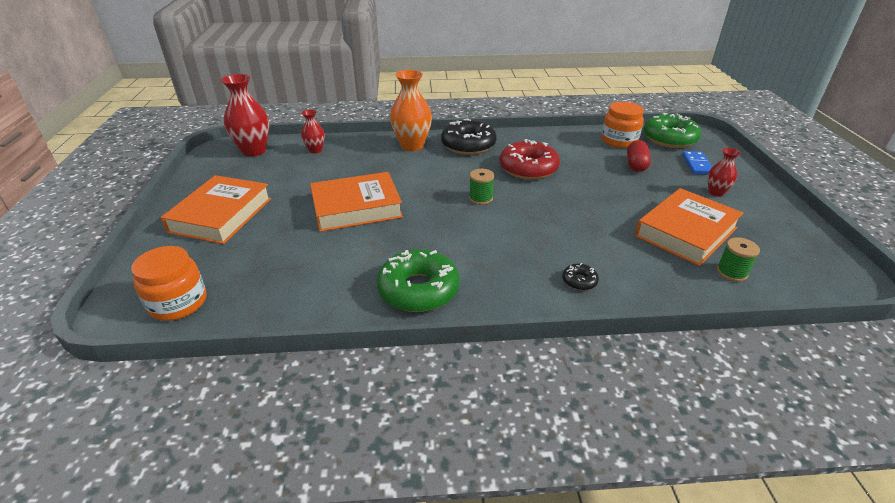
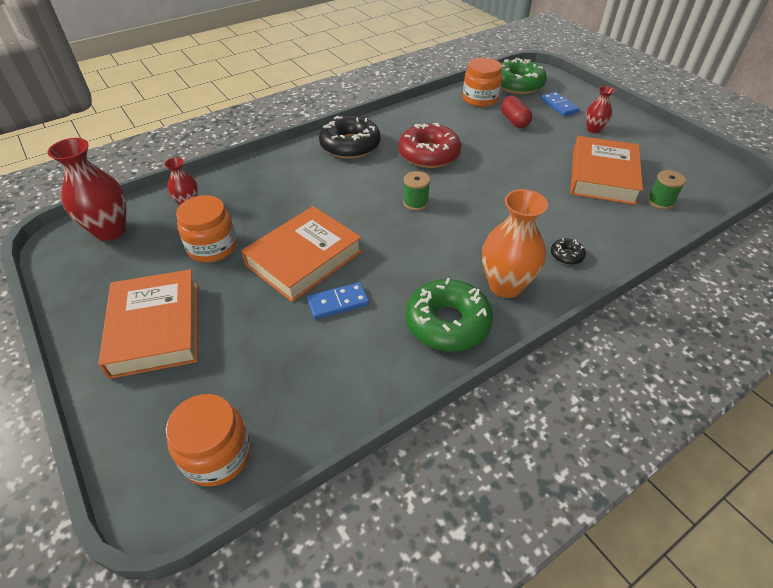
camera: 30 degrees left, 10 degrees up
(304, 180) = (212, 247): none -> orange jar
(350, 244) = (338, 302): none -> blue domino
(412, 146) = (293, 164): orange vase -> orange vase (505, 285)

